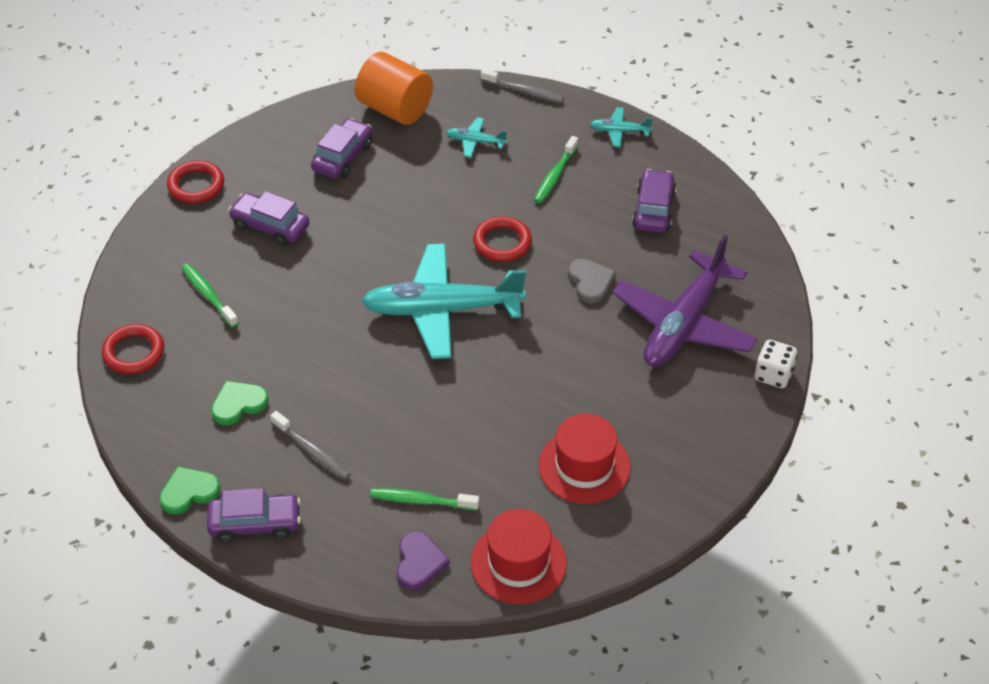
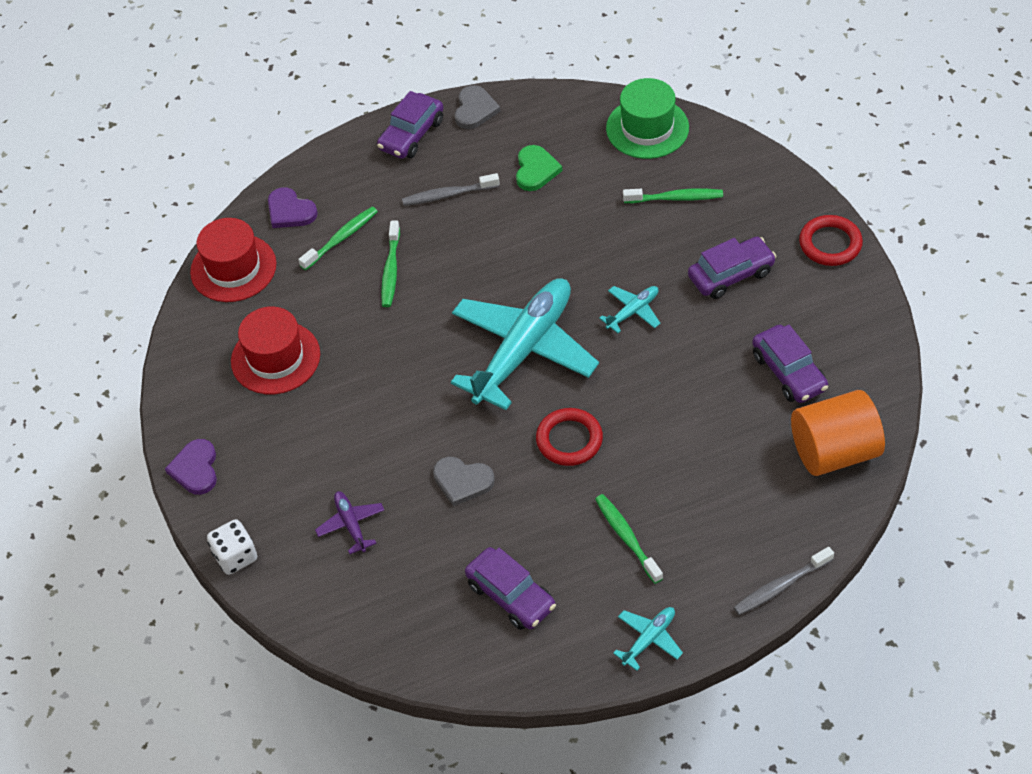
camera: 130 degrees right, 5 degrees up
(134, 352) = (647, 128): red ring -> green hat
(189, 492) = (475, 109): green heart -> grey heart
(429, 442) = (391, 270): none -> green toothbrush
(475, 142) = (730, 495): turquoise plane -> turquoise plane (633, 311)
(684, 324) = (351, 524): purple plane -> purple plane, size x0.42
(730, 450) = (195, 469): none -> purple heart

